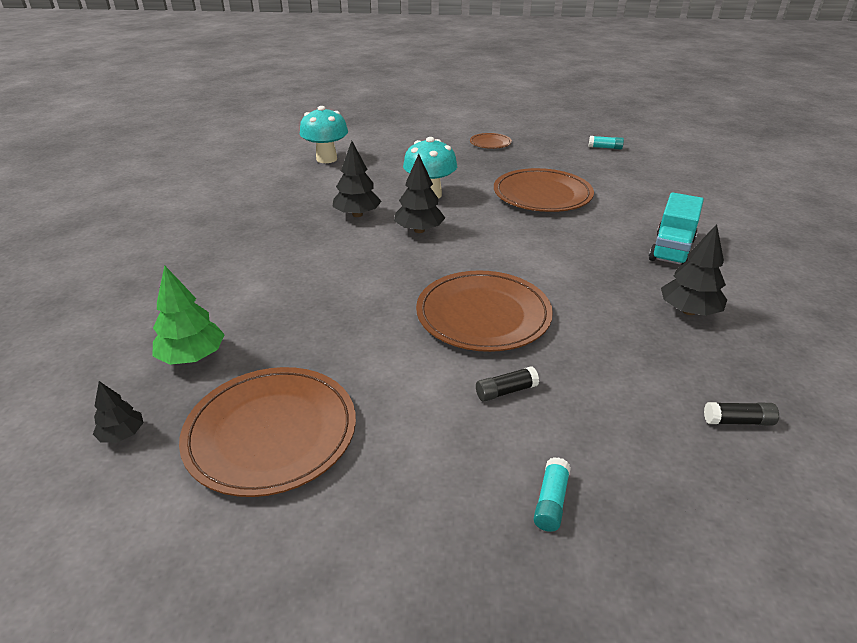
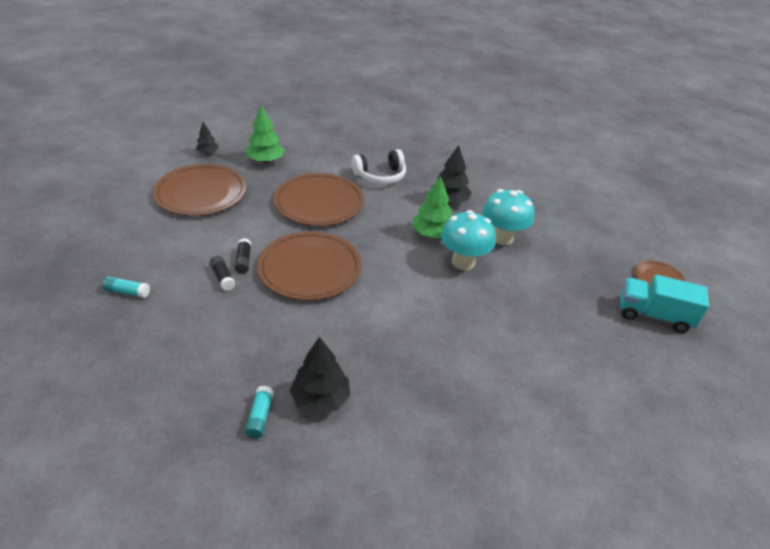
camera: 80 degrees right, 5 degrees up
(286, 254) = (380, 176): none -> white headphones
(326, 159) = (550, 176): turquoise mushroom -> turquoise mushroom (463, 262)
(419, 230) = (432, 234): black tree -> green tree
(542, 195) = (535, 314): brown plate -> brown plate (319, 203)
(605, 148) = (716, 388): turquoise glue stick -> turquoise glue stick (260, 416)
(671, 250) = (437, 409): turquoise truck -> turquoise truck (653, 315)
(738, 421) = (173, 398): black glue stick -> black glue stick (243, 261)

